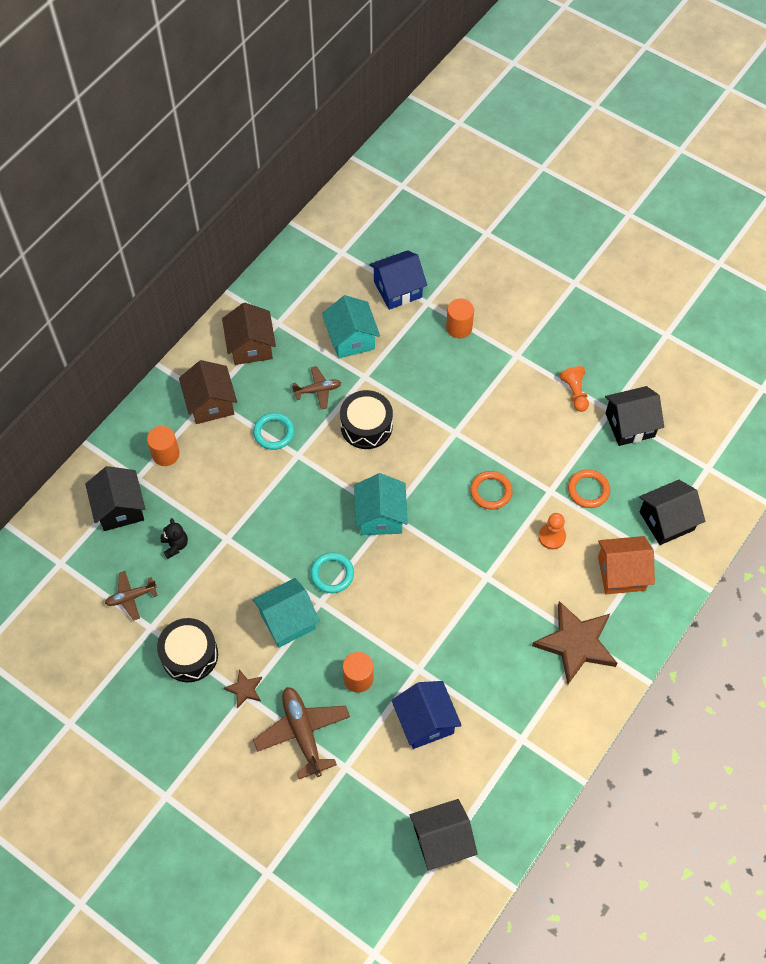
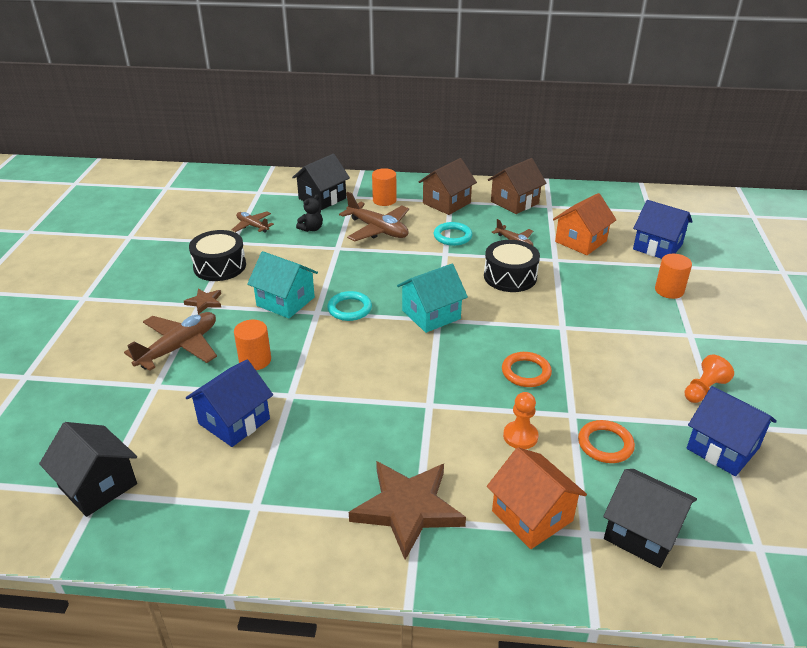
camera: 60 degrees right, 25 degrees down
(218, 488) = (378, 229): none -> brown plane
(351, 339) = (580, 241): turquoise house -> orange house
(630, 425) = (723, 448): black house -> blue house

